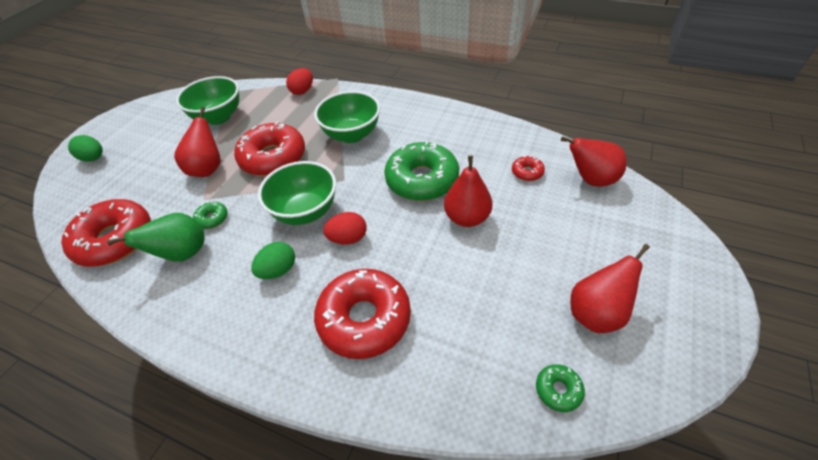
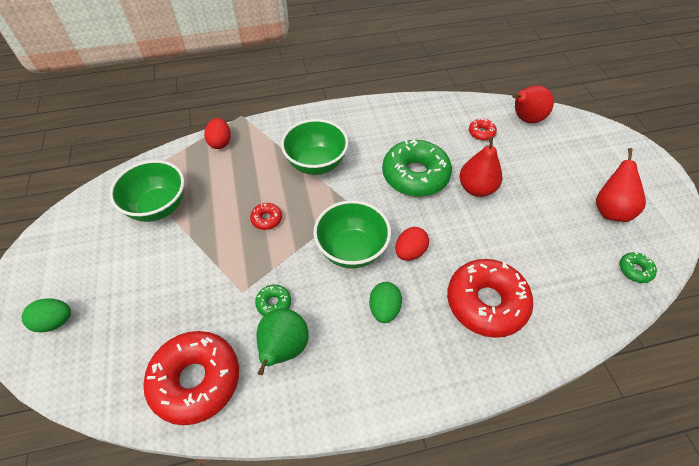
camera: 40 degrees left, 5 degrees up
(208, 169) = (211, 262): red pear -> none
(273, 158) = (266, 219): red donut -> red donut, size x0.43

